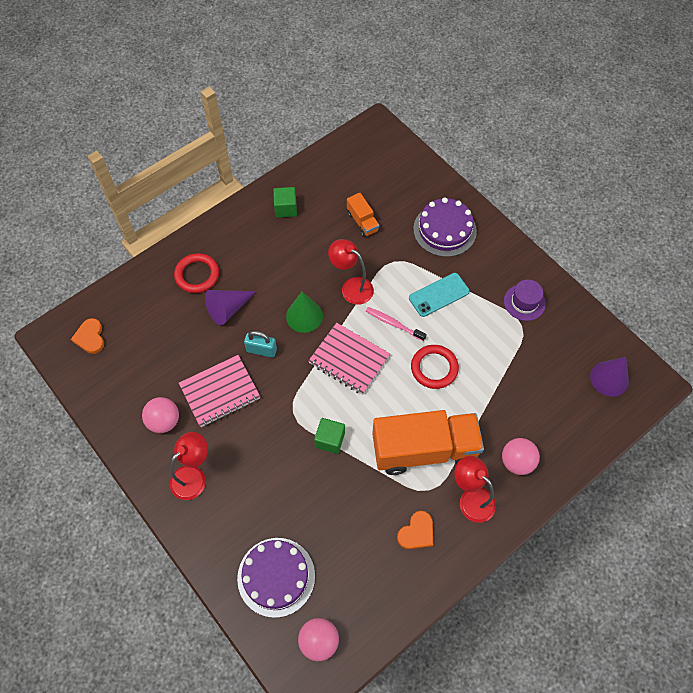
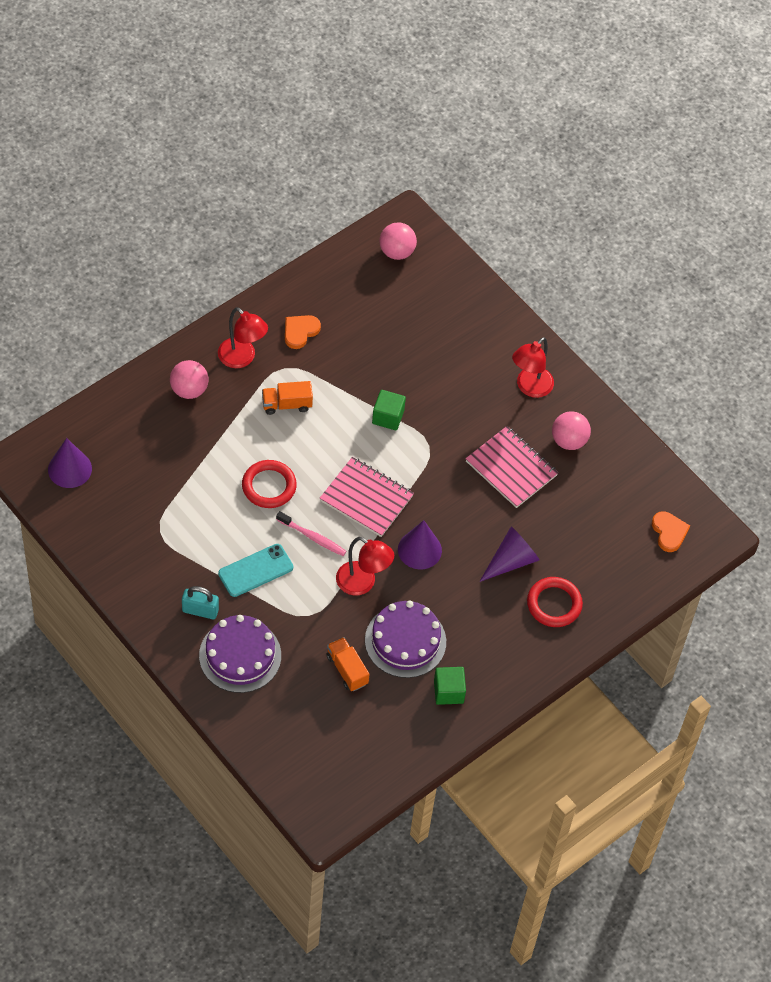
camera: 175 degrees right, 5 degrees down
(220, 392) = (511, 468): pink notebook -> pink notebook turned 75 degrees clockwise
(261, 350) = (468, 512): turquoise padlock -> turquoise padlock (200, 610)
(276, 577) = (439, 301): purple cake -> purple cake (405, 641)
(304, 316) = (419, 550): green cone -> purple cone
(424, 449) = (287, 404): orange truck -> orange truck, size x0.45
(524, 302) = (152, 558): purple hat -> none

